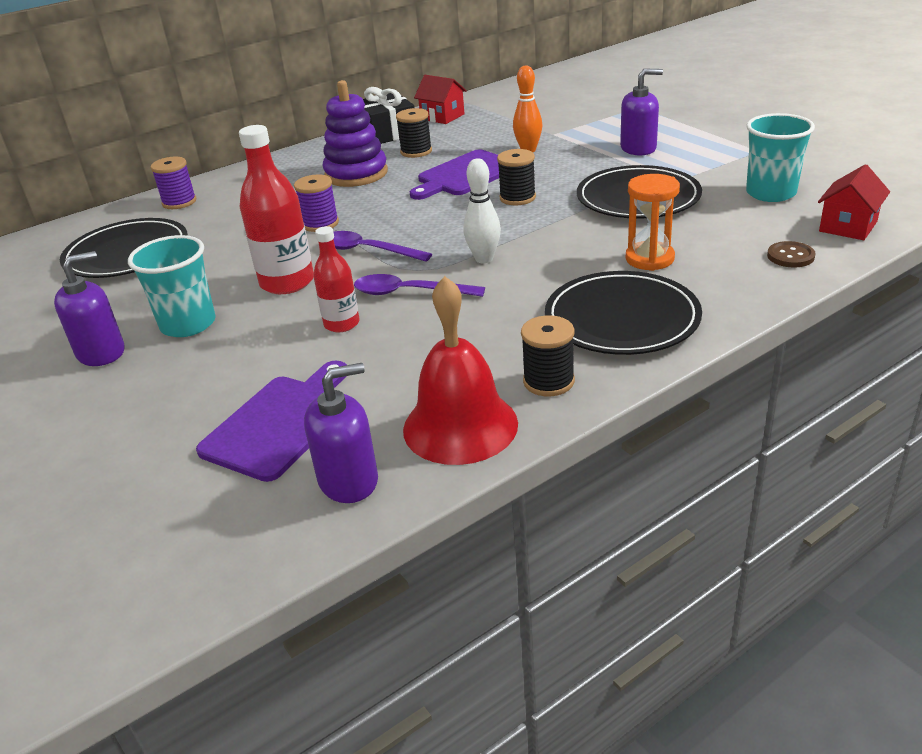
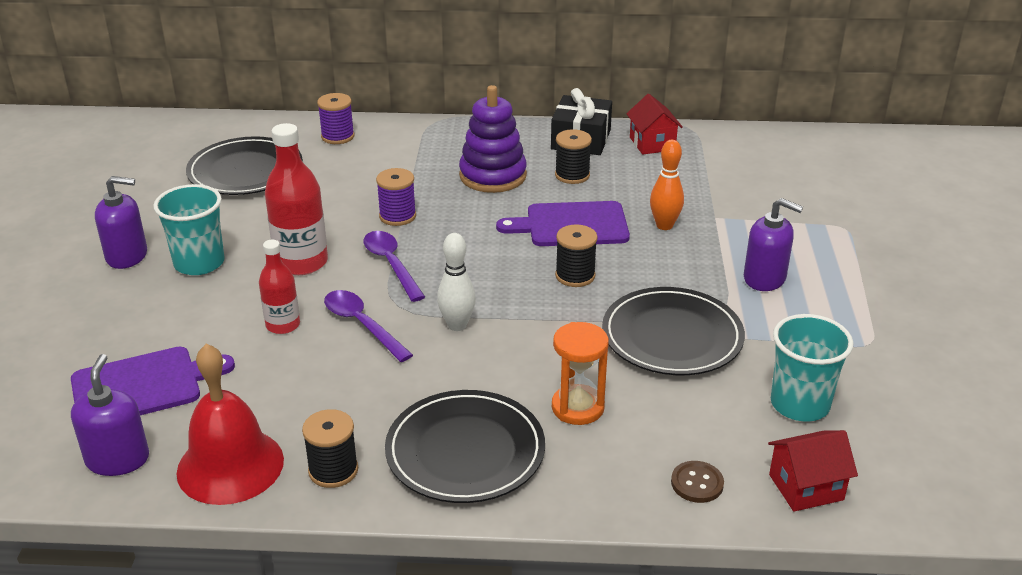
camera: 35 degrees right, 0 degrees up
(349, 480) = (118, 459): purple soap dispenser -> purple soap dispenser turned 105 degrees counterclockwise

